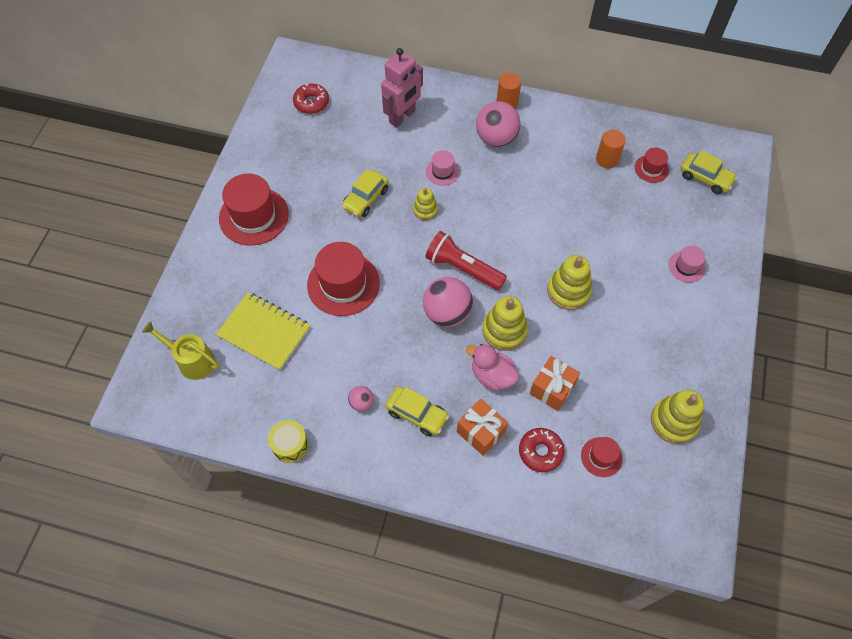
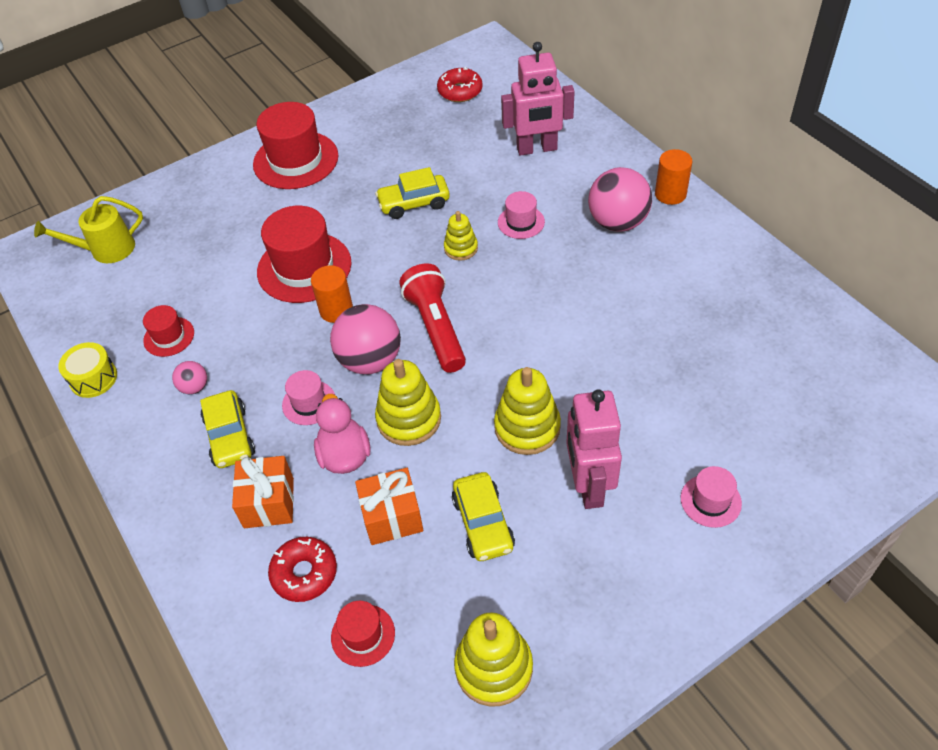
camera: 45 degrees right, 10 degrees down
(192, 361) = (107, 249): yellow watering can -> yellow watering can turned 90 degrees counterclockwise
(264, 332) = (189, 264): yellow notebook -> none
(440, 362) = (309, 403): none -> pink hat
(607, 159) = (733, 317): orange cylinder -> orange cylinder (336, 310)
(627, 300) = (588, 485): none -> pink robot
(651, 169) = (783, 361): red hat -> red hat (169, 337)
(705, 178) = (851, 415): yellow car -> yellow car (483, 523)

